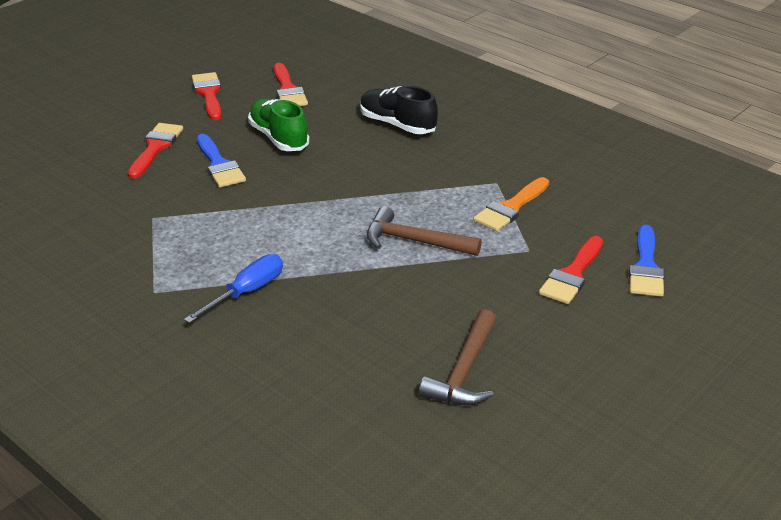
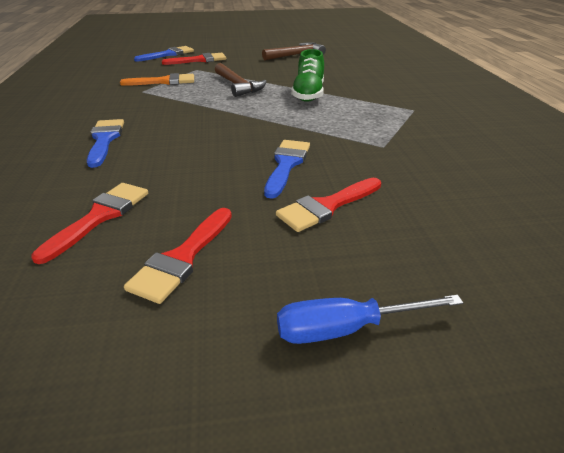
camera: 140 degrees left, 0 degrees up
(246, 292) = (357, 95): blue screwdriver -> blue screwdriver (346, 328)
(279, 138) = (204, 167): green shoe -> green shoe (308, 94)
(397, 125) = (105, 140): black shoe -> blue brush

